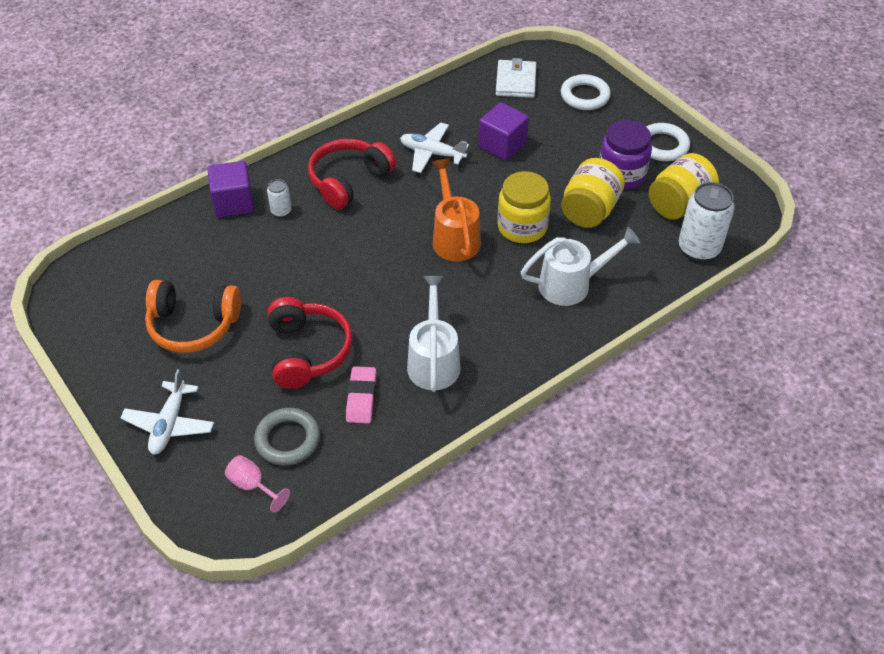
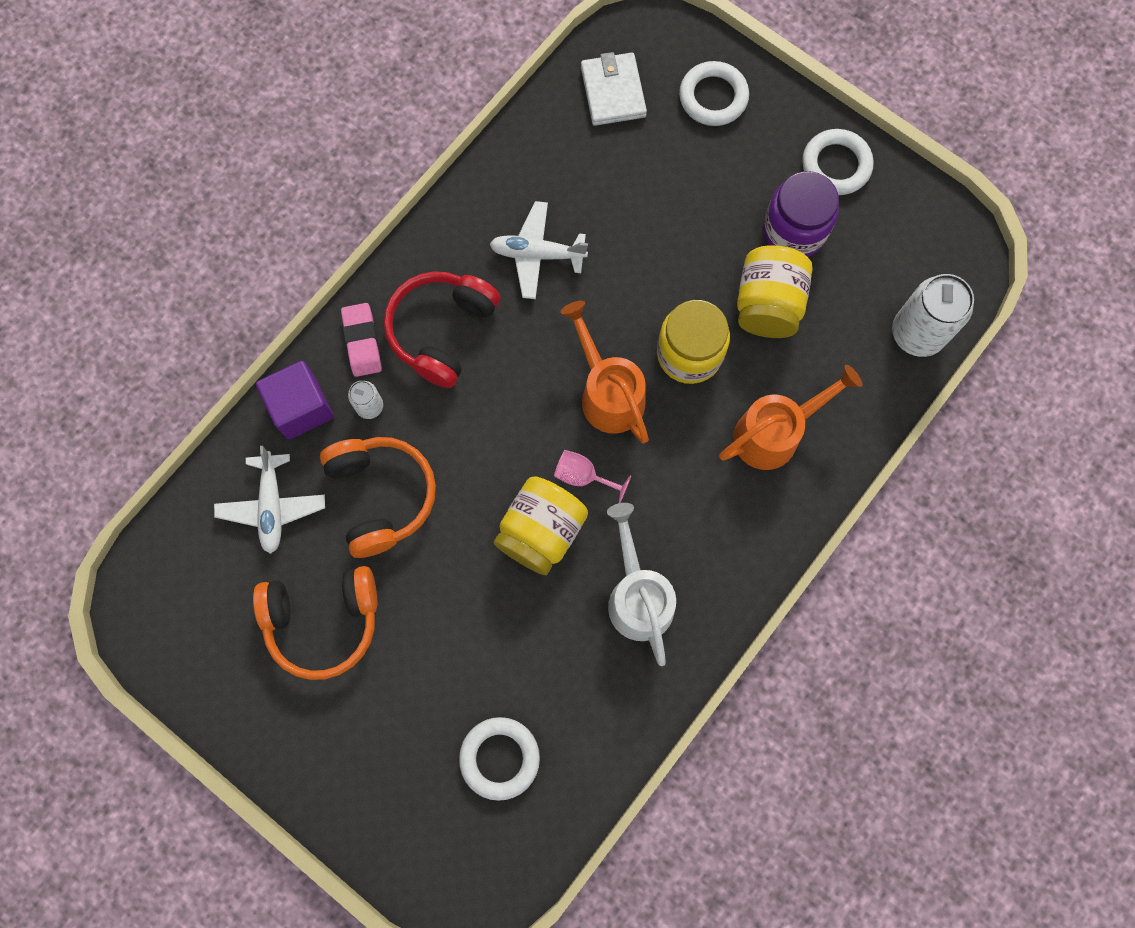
camera: 15 degrees left, 25 degrees up
(169, 424) = (350, 775): white plane -> white plane (272, 506)
(252, 485) = (480, 832): pink goblet -> pink goblet (583, 476)
(267, 262) = (381, 496): none -> orange headphones
(287, 439) = (499, 758): grey ring -> white ring
(307, 351) = (480, 623): red headphones -> none
(361, 398) = (568, 674): pink eraser -> pink eraser (362, 342)
(502, 145) = (626, 216): purple cube -> none
(572, 284) = (775, 433): white watering can -> orange watering can
(679, 204) = (878, 265): yellow jar -> yellow jar (541, 531)

